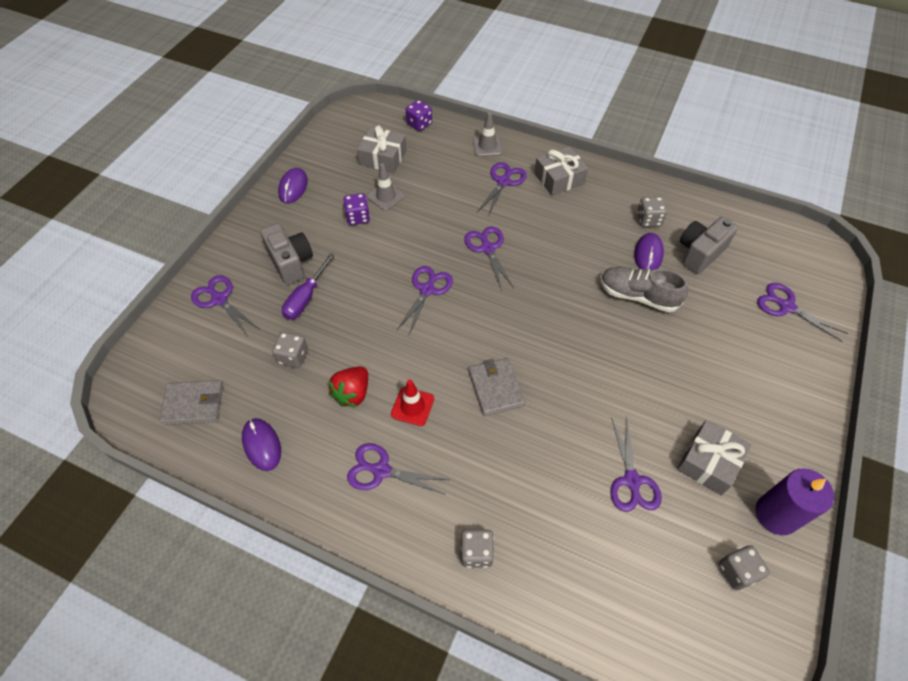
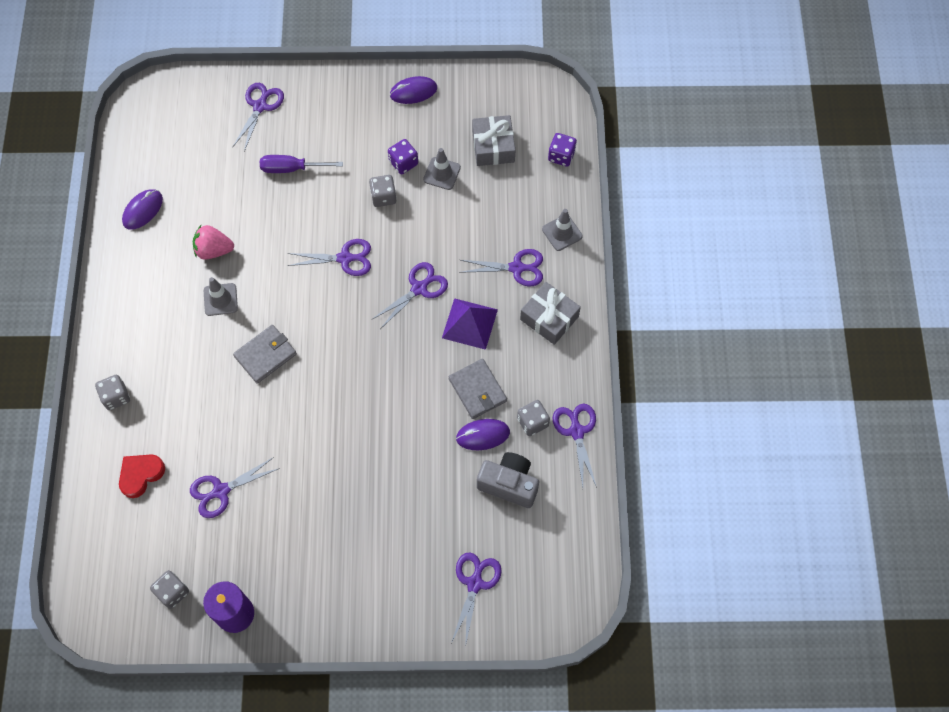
camera: 65 degrees right, 10 degrees up
(194, 404) = (157, 145): grey wallet -> grey wallet (477, 390)
(291, 262) = (324, 137): grey camera -> none
(293, 356) = (229, 190): grey dice -> grey dice (383, 197)
(352, 393) = (214, 250): red strawberry -> pink strawberry
(381, 470) = (155, 303): purple scissors -> purple scissors (576, 431)
(412, 406) = (220, 299): red traffic cone -> grey traffic cone
(539, 227) = (470, 323): none -> purple pyramid
(584, 558) = (140, 475): none -> red heart
(638, 296) = (423, 441): grey shoe -> none
(709, 462) = (263, 548): grey gift -> none

